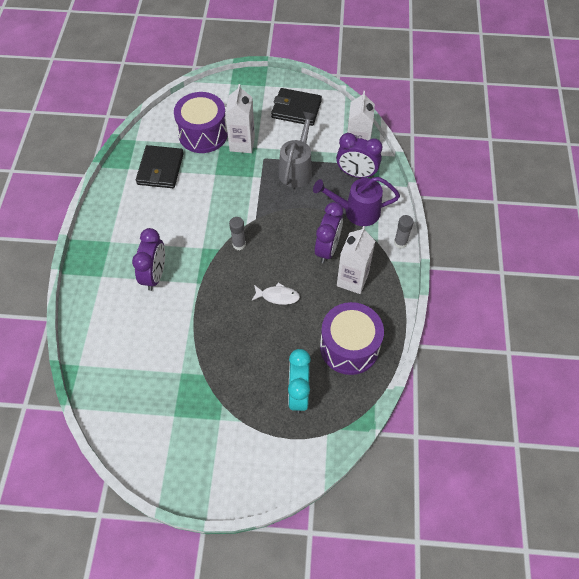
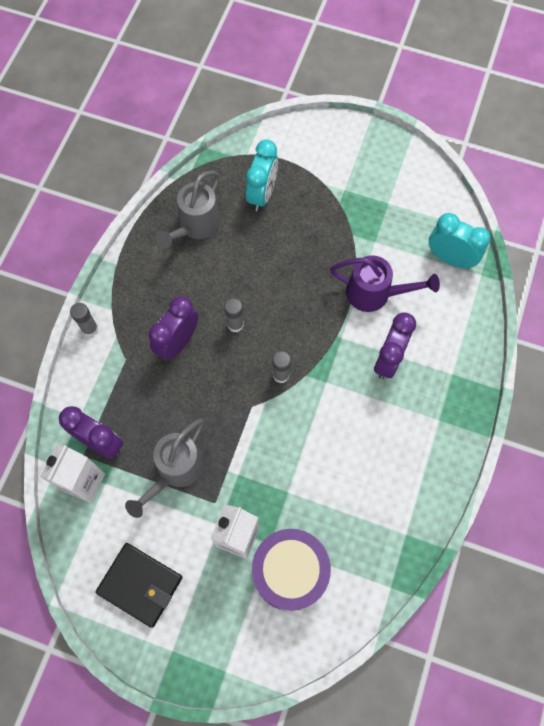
camera: 165 degrees left, 10 degrees up
(108, 374) = (450, 258): none -> turquoise clock
(160, 169) = (361, 521): black wallet -> none
(278, 296) = (253, 298): white fish -> none
(286, 272) = (235, 325): none -> grey glue stick
(349, 347) = (196, 226): purple drum -> grey watering can
(352, 280) = (164, 297): white carton -> none
(356, 211) = (123, 384): purple watering can -> purple watering can (375, 294)

